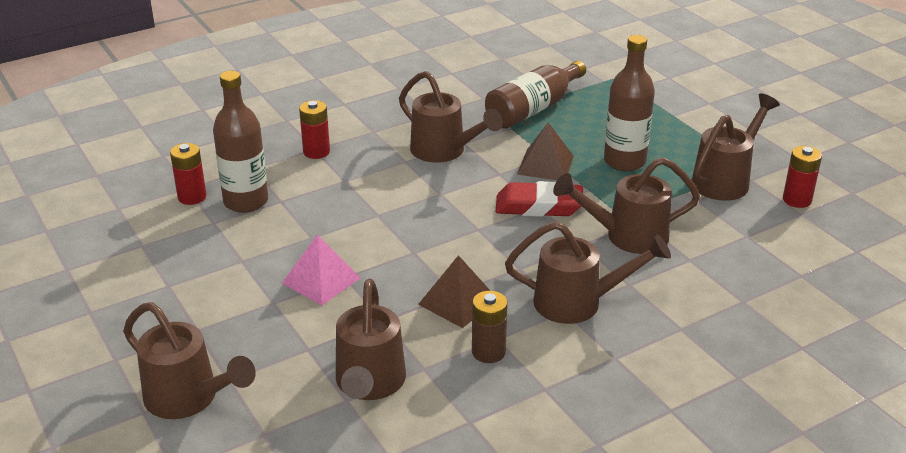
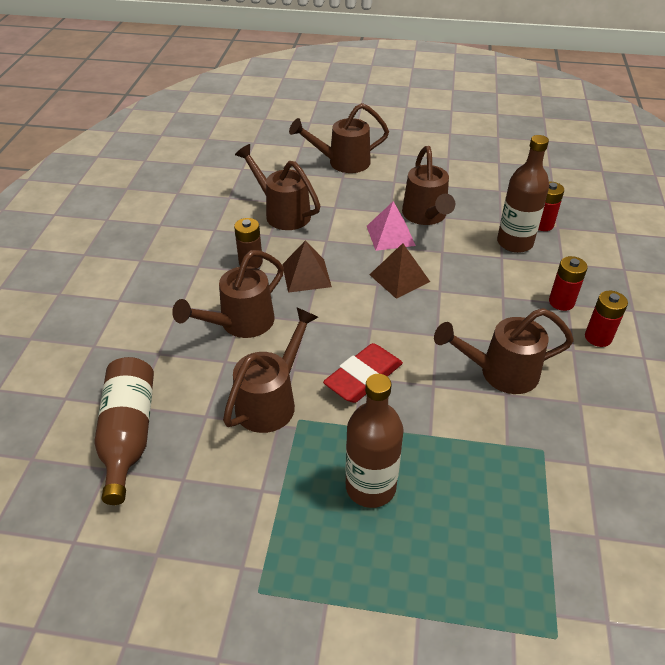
camera: 130 degrees right, 10 degrees up
(533, 109) = (532, 488): brown bottle -> brown bottle (129, 434)
(545, 165) = (419, 424): brown pyramid -> brown pyramid (399, 278)
(725, 180) = (263, 543): brown watering can -> brown watering can (426, 216)
(797, 200) = (174, 573): red battery -> red battery (598, 337)

